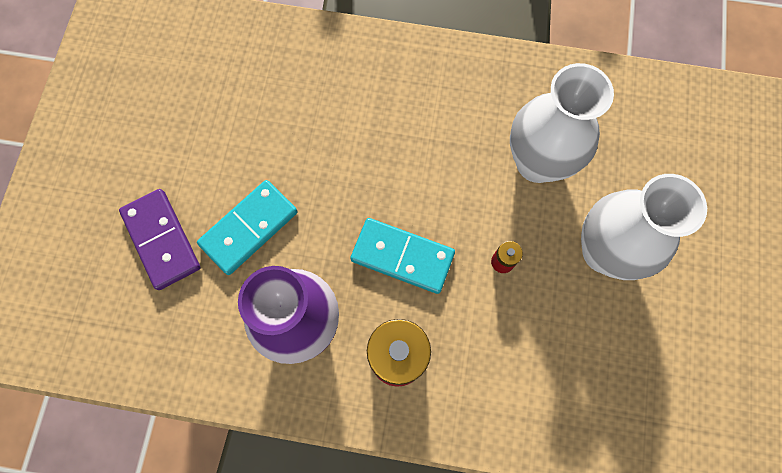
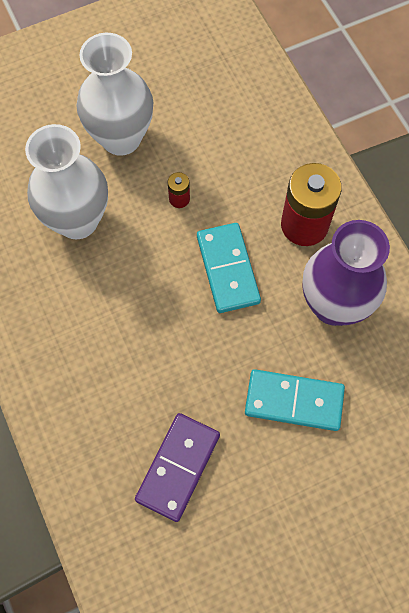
camera: 125 degrees left, 5 degrees down
(162, 240) = (358, 466): purple domino -> purple domino (178, 467)

